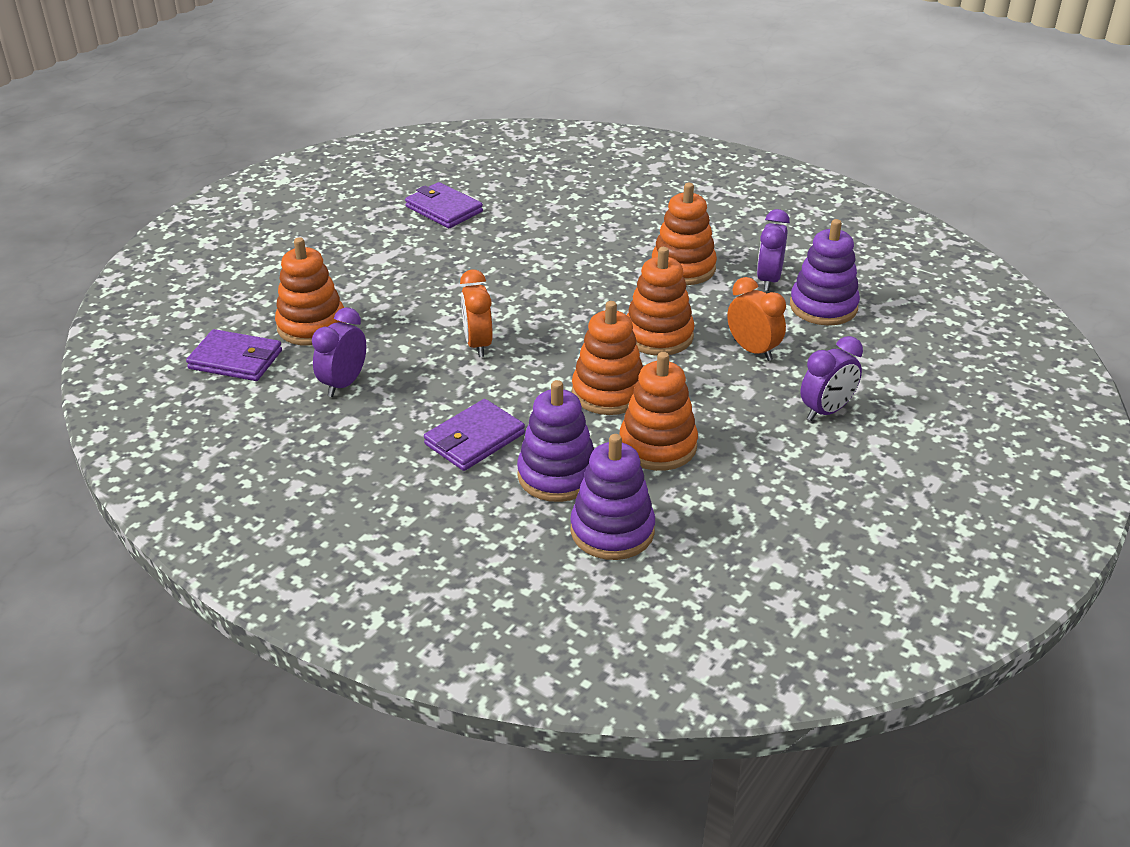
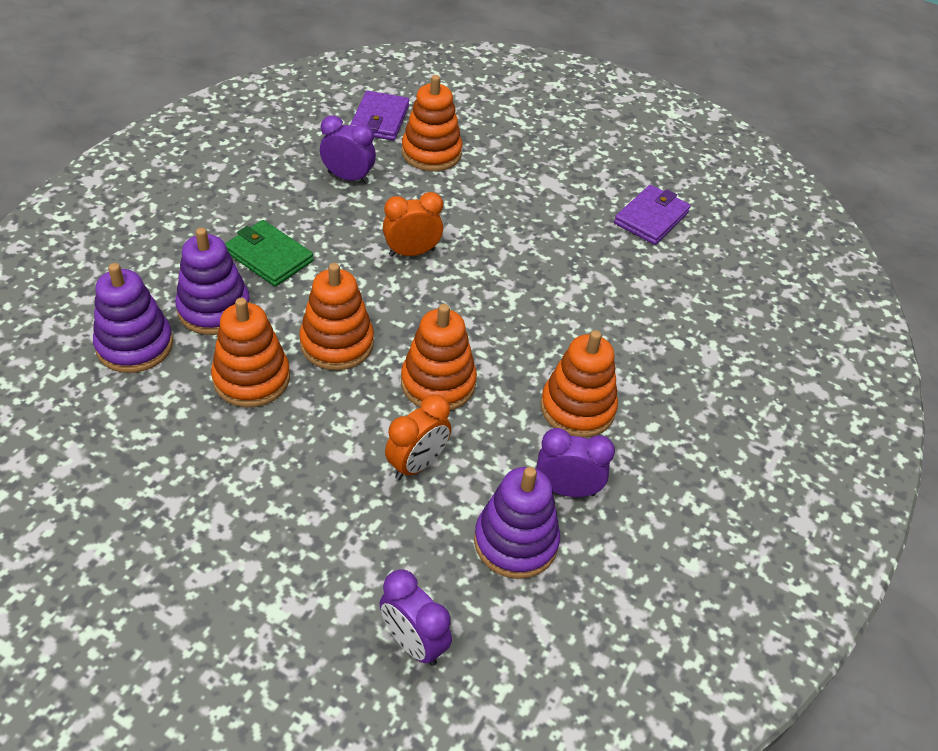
camera: 80 degrees right, 10 degrees up
(474, 439) = (269, 256): purple wallet -> green wallet
(826, 411) = (303, 524): purple clock -> purple clock (413, 643)

